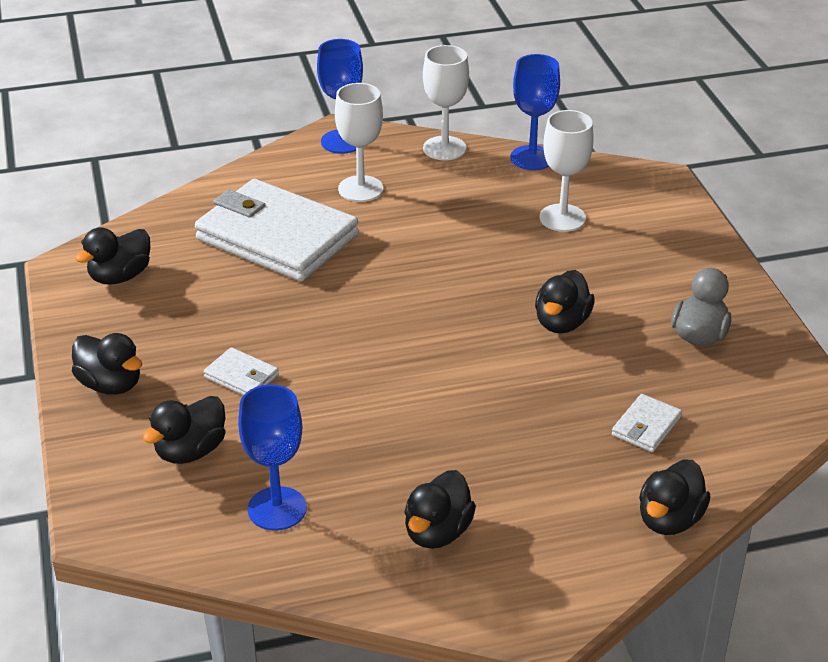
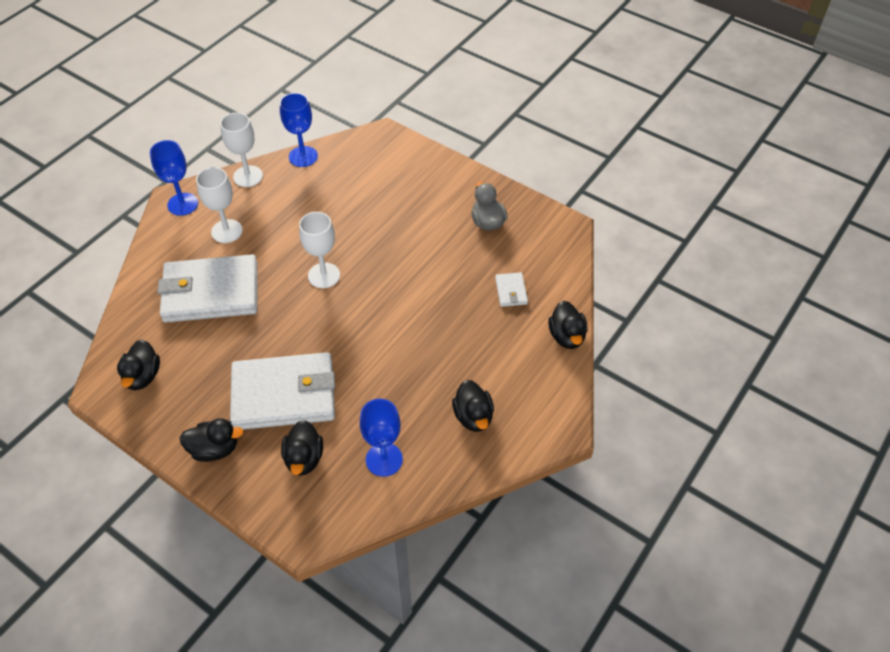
camera: 40 degrees left, 15 degrees up
(241, 376) = (284, 394): white wallet -> white wallet, size x2.45
(562, 218) = (356, 188): white goblet -> white goblet (324, 275)
(562, 323) = (417, 255): black duck -> none

